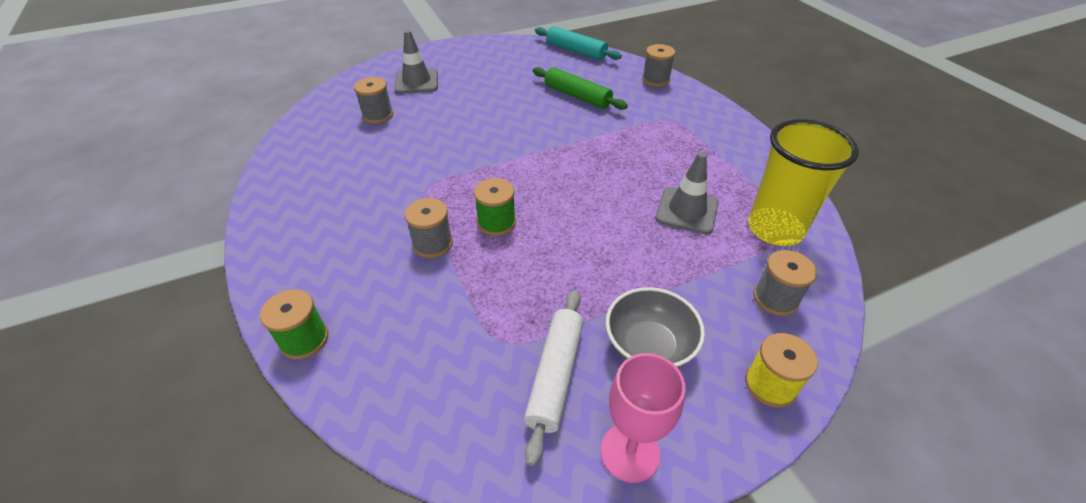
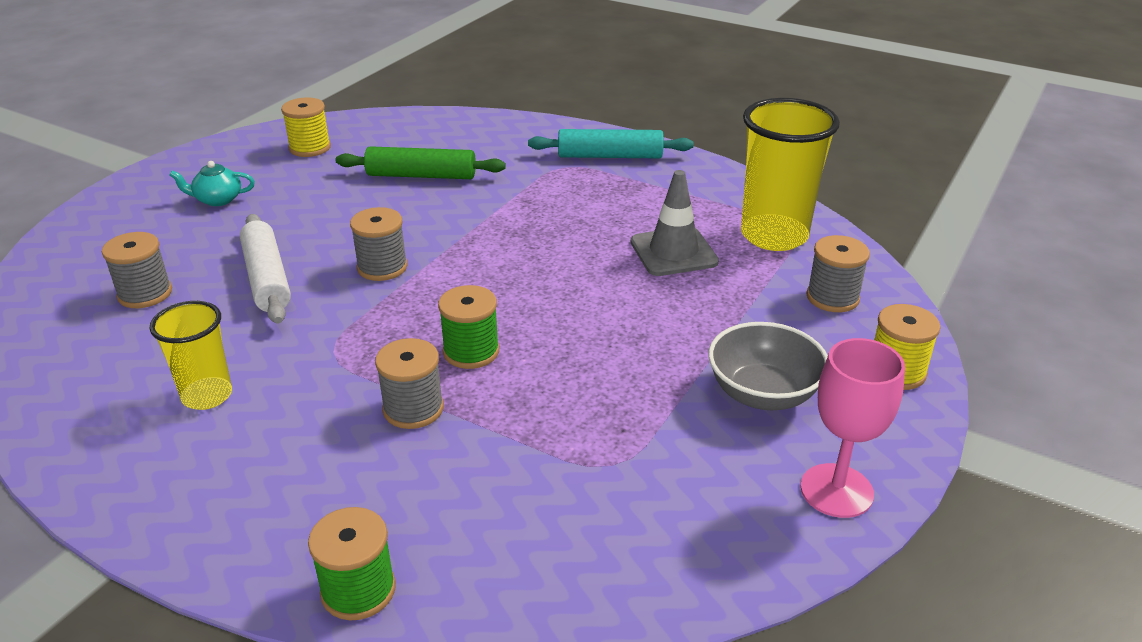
camera: 35 degrees left, 10 degrees down
(349, 186) = (207, 396): none -> yellow cup
(416, 82) = (159, 231): grey traffic cone -> none
(459, 73) = (217, 199): none -> turquoise teapot
(533, 58) = (310, 148): none -> yellow spool
(555, 375) = (700, 466): white rolling pin -> white rolling pin (267, 278)
(576, 51) = (362, 123): turquoise rolling pin -> turquoise rolling pin (610, 156)
(655, 80) = (501, 127): grey spool -> grey spool (382, 267)

